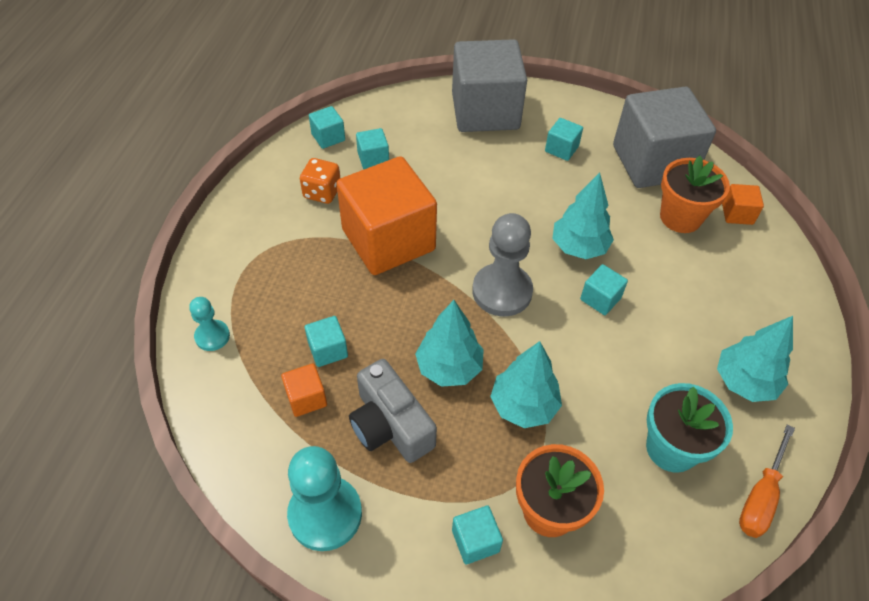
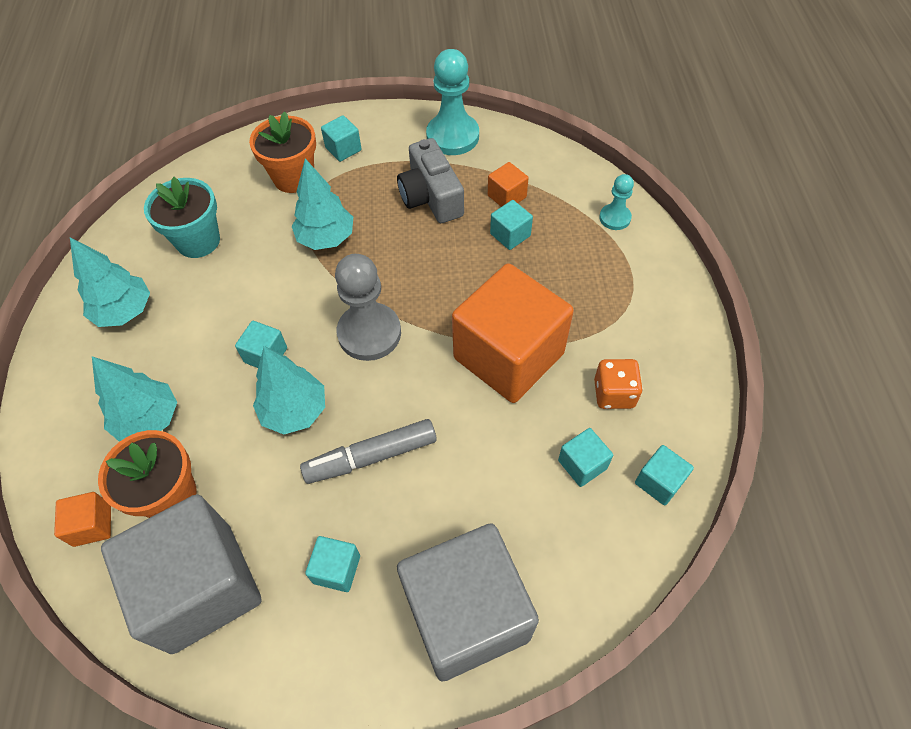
camera: 165 degrees right, 5 degrees up
(390, 425) = (431, 197): grey camera -> grey camera turned 150 degrees counterclockwise
(449, 367) = (399, 250): turquoise tree -> turquoise tree (149, 420)
(524, 202) = (371, 456): none -> grey marker
(760, 497) = (128, 227): orange screwdriver -> none

